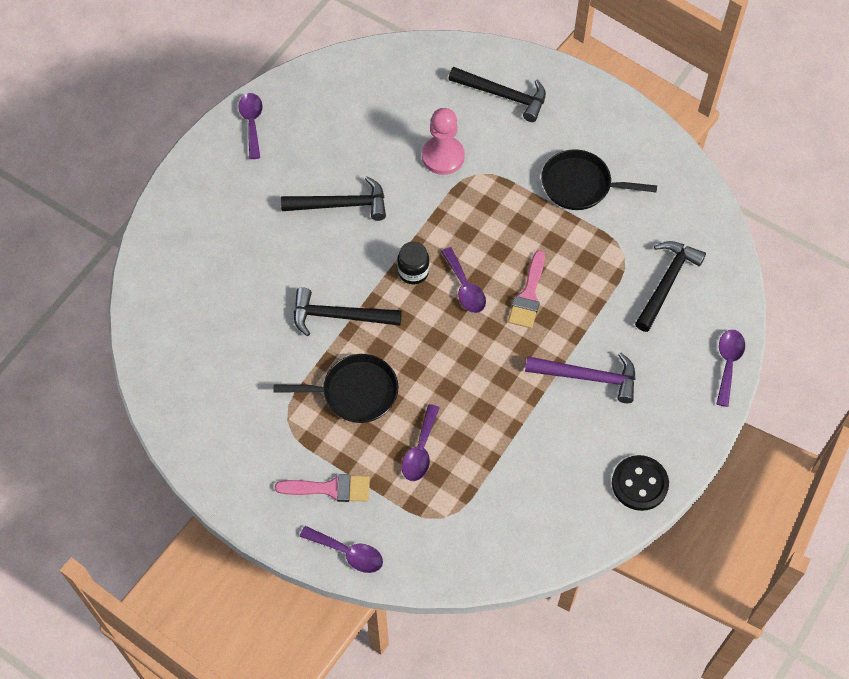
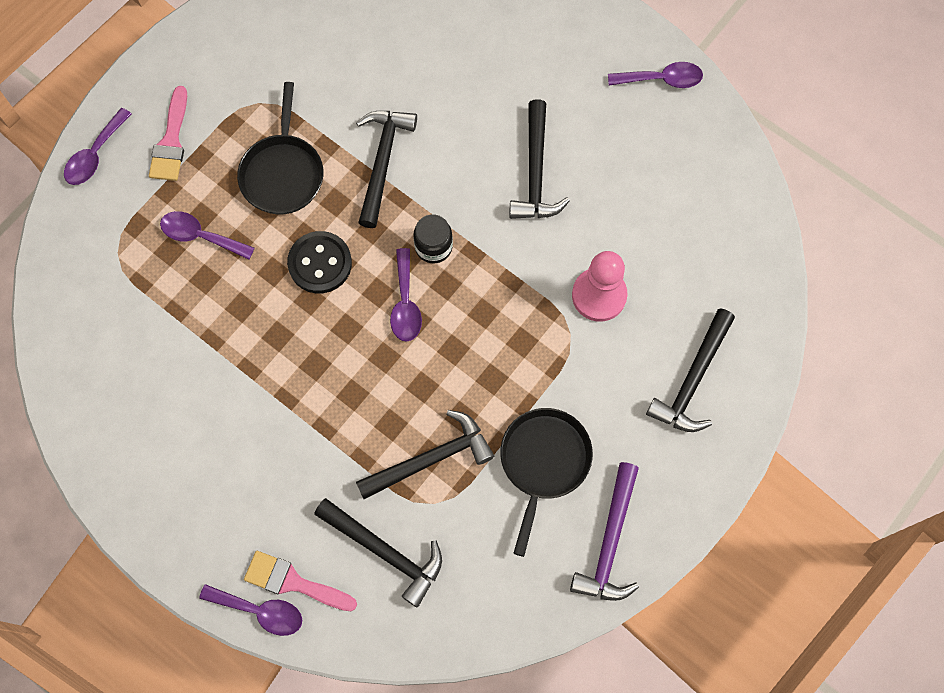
camera: 95 degrees right, 10 degrees up
(465, 287) = (405, 304): purple spoon -> purple spoon turned 75 degrees counterclockwise
(528, 295) = (386, 377): pink brush -> pink brush (293, 582)
(588, 377) = (265, 434): purple hammer -> purple hammer (609, 543)
(589, 258) = (432, 458): none -> black hammer
(639, 484) = (119, 474): black button -> black button (320, 263)

